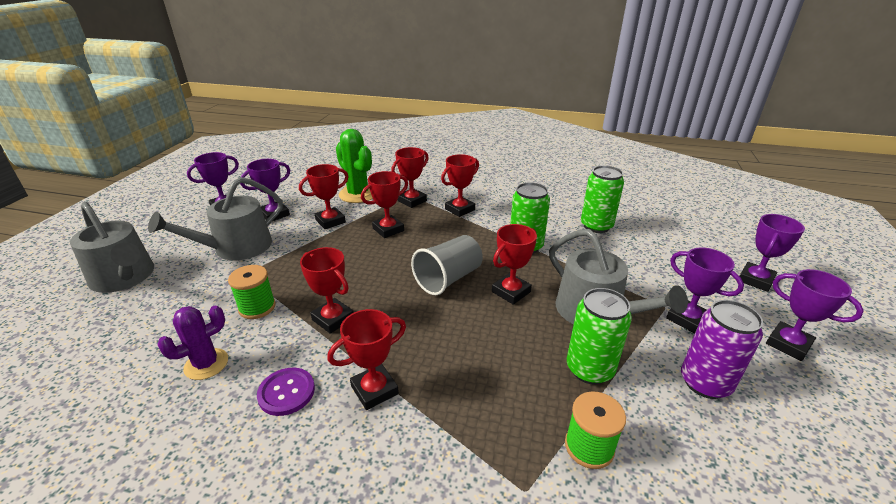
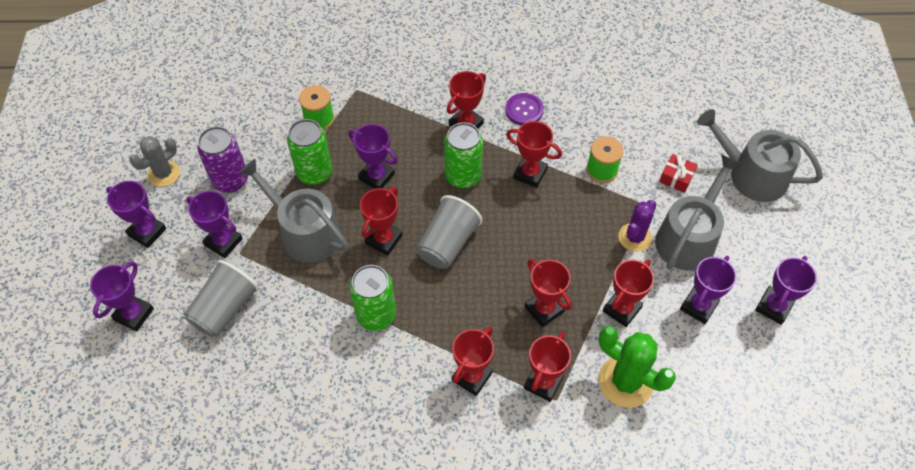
camera: 165 degrees right, 25 degrees up
(193, 288) = (676, 177): none -> red gift
(206, 364) = (596, 116): purple cactus -> purple cactus (634, 237)
(388, 229) = (544, 309): red trophy -> red trophy turned 75 degrees counterclockwise
(509, 350) = (376, 176): none -> purple trophy
(596, 226) = (290, 379): green can -> green can (463, 176)
(665, 270) = (225, 309): none -> grey cup
(811, 411) = (164, 174): none -> grey cactus

